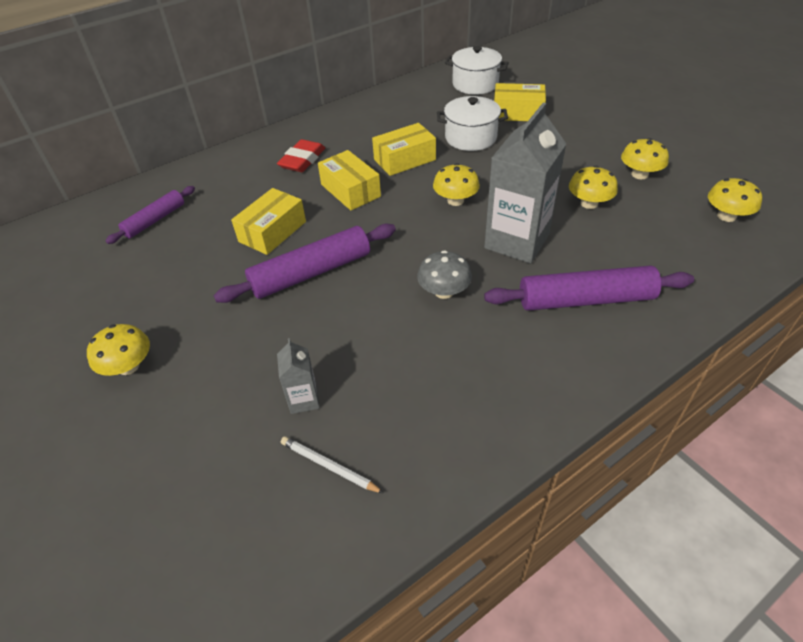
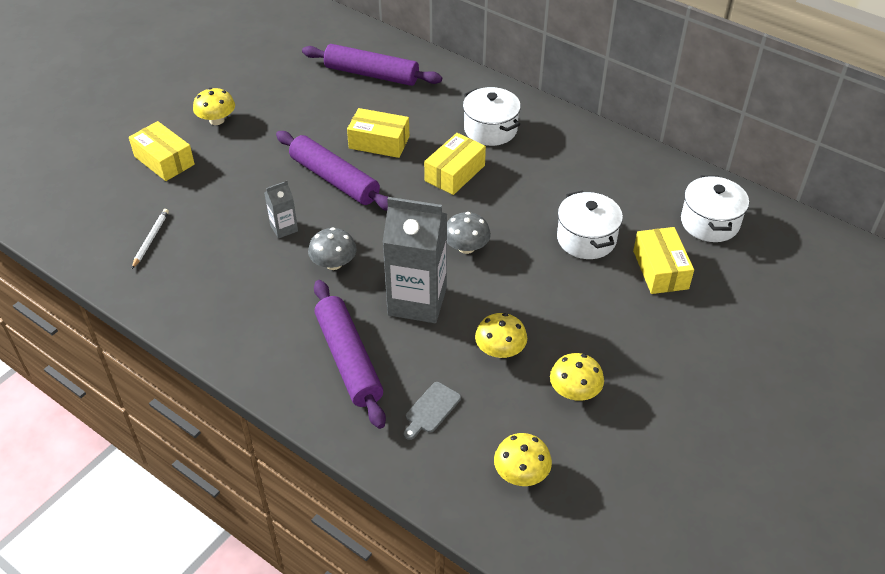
camera: 70 degrees right, 0 degrees up
(155, 220) = (371, 74): purple rolling pin -> purple rolling pin, size x1.64
(302, 160) = (490, 129): red eraser -> white pot
(304, 399) = (203, 212): grey carton -> grey carton (284, 228)
(404, 159) = (521, 197): yellow box -> yellow box (164, 160)
(455, 200) = (466, 247): yellow mushroom -> grey mushroom
(655, 254) = (431, 410): none -> grey cutting board

